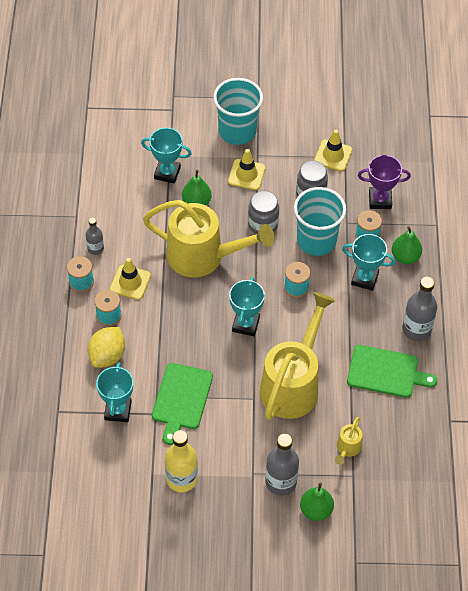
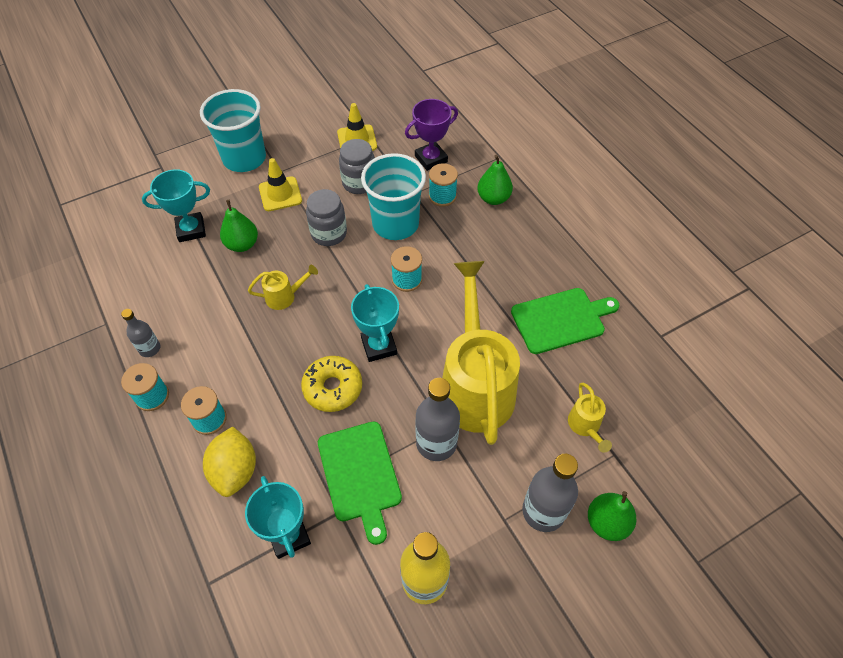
camera: 30 degrees left, 0 degrees up
(130, 282) = (214, 366): yellow traffic cone -> none
(198, 336) = (333, 388): none -> yellow donut
(203, 257) = (285, 296): yellow watering can -> yellow watering can, size x0.42
(364, 279) = (470, 237): turquoise trophy -> none
(416, 329) = (557, 261): grey bottle -> grey bottle (436, 443)

